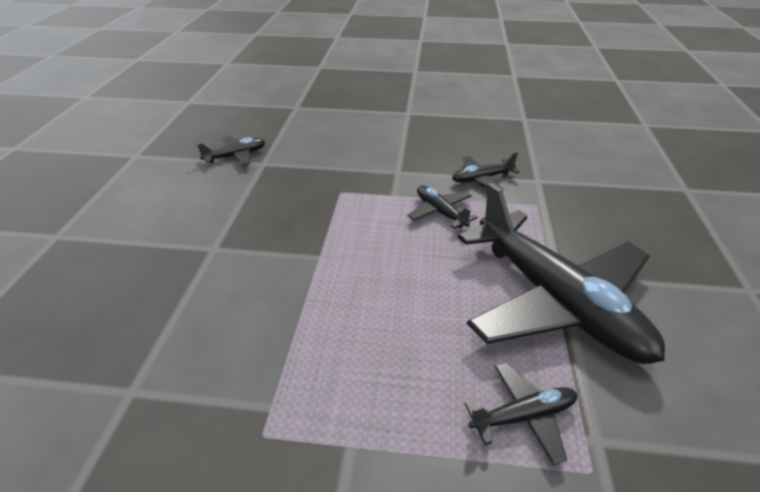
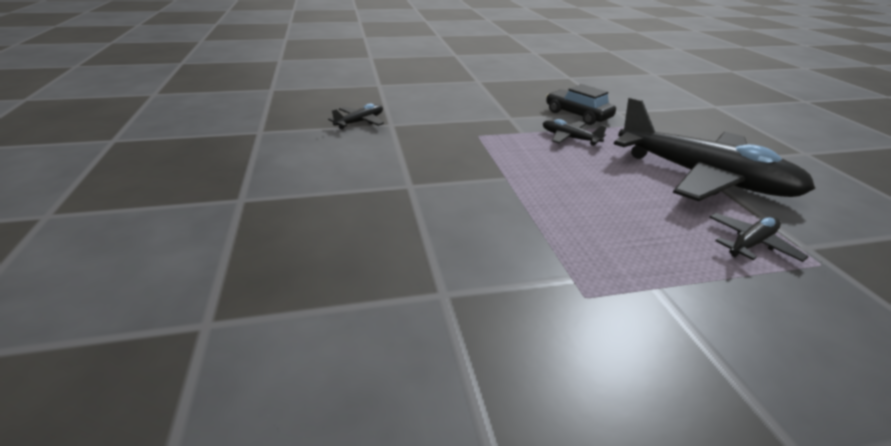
camera: 20 degrees left, 5 degrees down
(482, 179) = (577, 115): black plane -> black car

